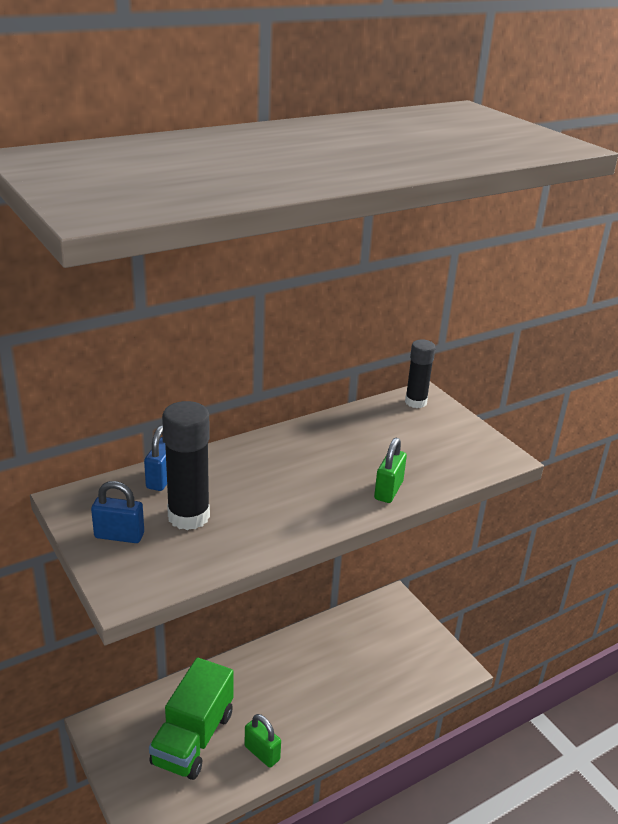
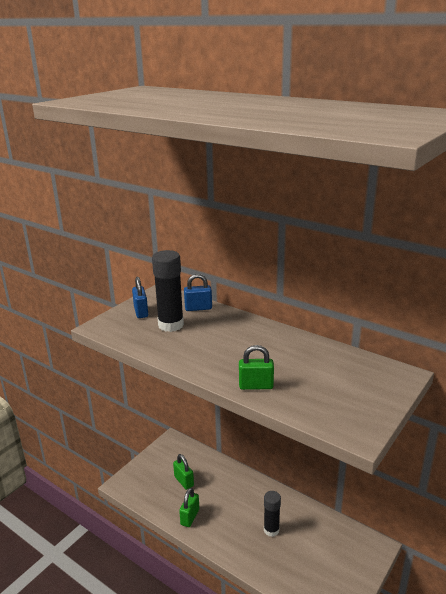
camera: 70 degrees right, 5 degrees down
(193, 738) = (184, 481): green truck -> green padlock
(416, 402) = (388, 373): black glue stick -> black glue stick (271, 530)

